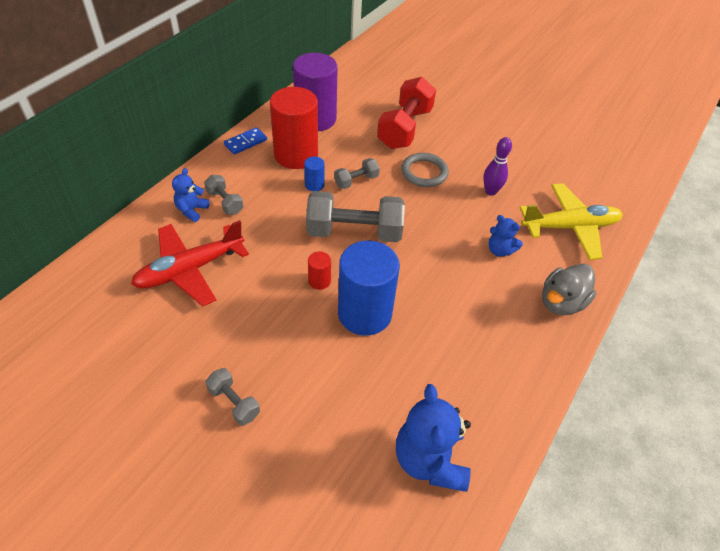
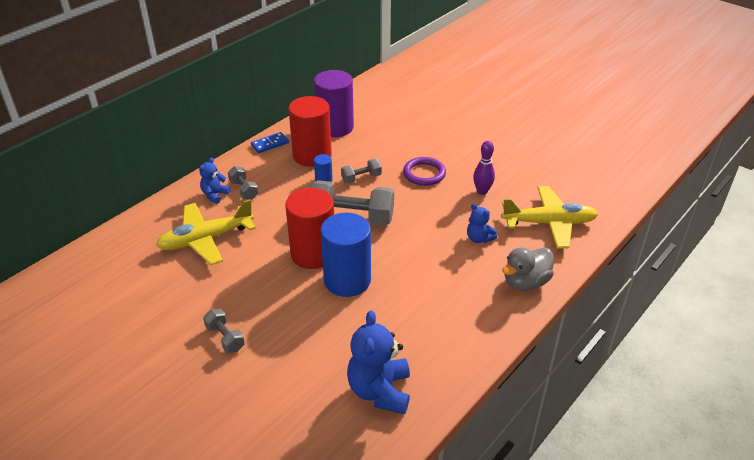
camera: 10 degrees right, 10 degrees down
(190, 270) = (206, 239): red plane -> yellow plane
(319, 281) = (313, 254): red cylinder -> red cylinder, size x2.34
(404, 128) = (414, 137): red dumbbell -> none
(424, 172) = (424, 174): grey ring -> purple ring

